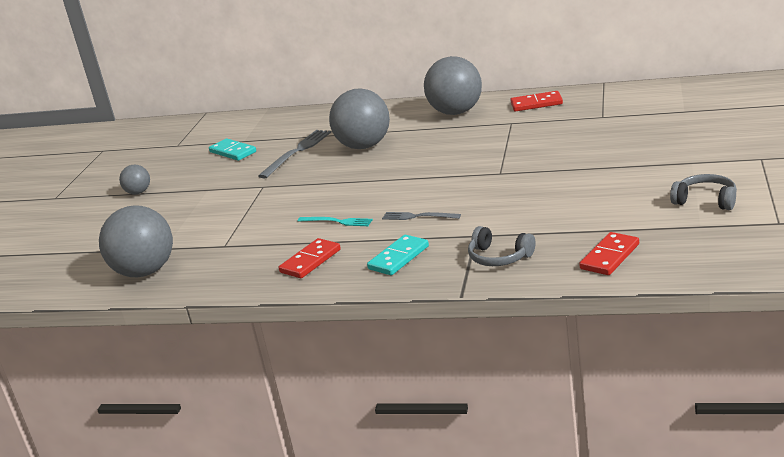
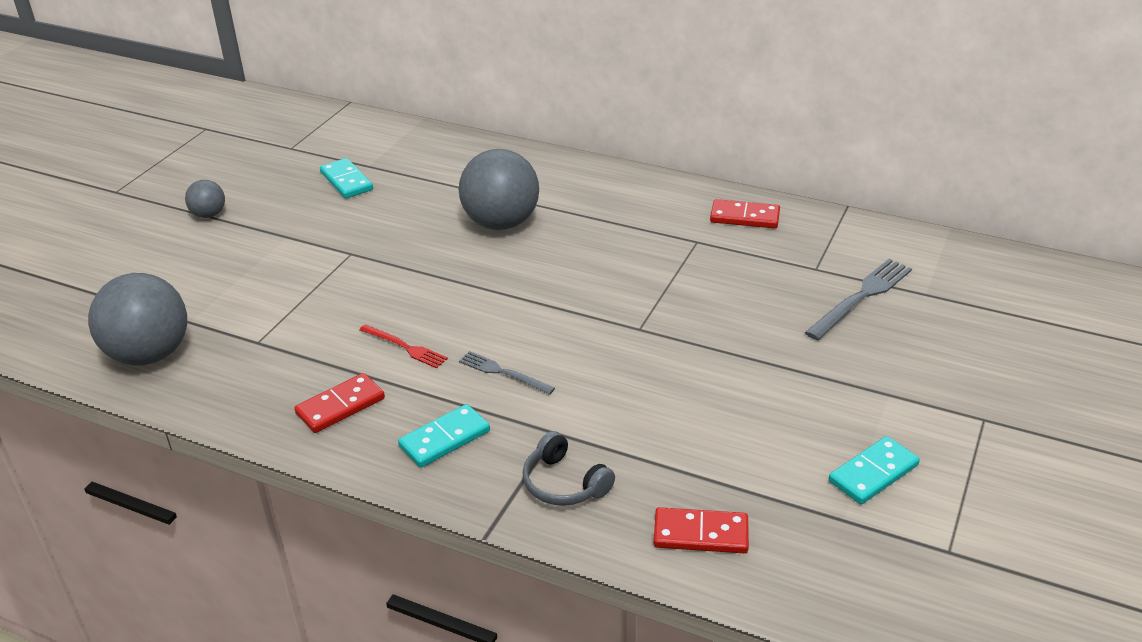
camera: 10 degrees right, 10 degrees up
(297, 152) = (419, 206): grey fork -> grey fork (861, 297)
(337, 222) = (405, 347): turquoise fork -> red fork
(456, 112) = (639, 199): grey ball -> none
(610, 256) = (700, 534): red domino -> red domino turned 45 degrees clockwise
(706, 200) = (873, 473): grey headphones -> turquoise domino

